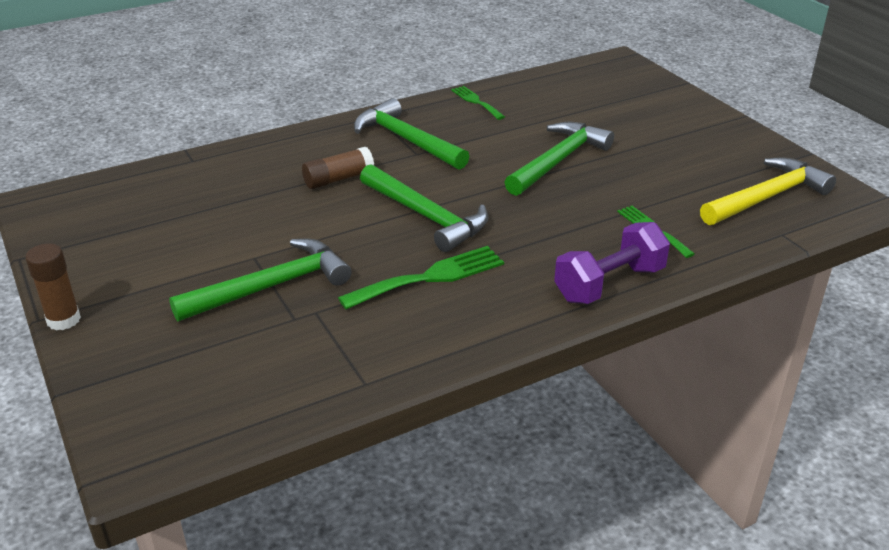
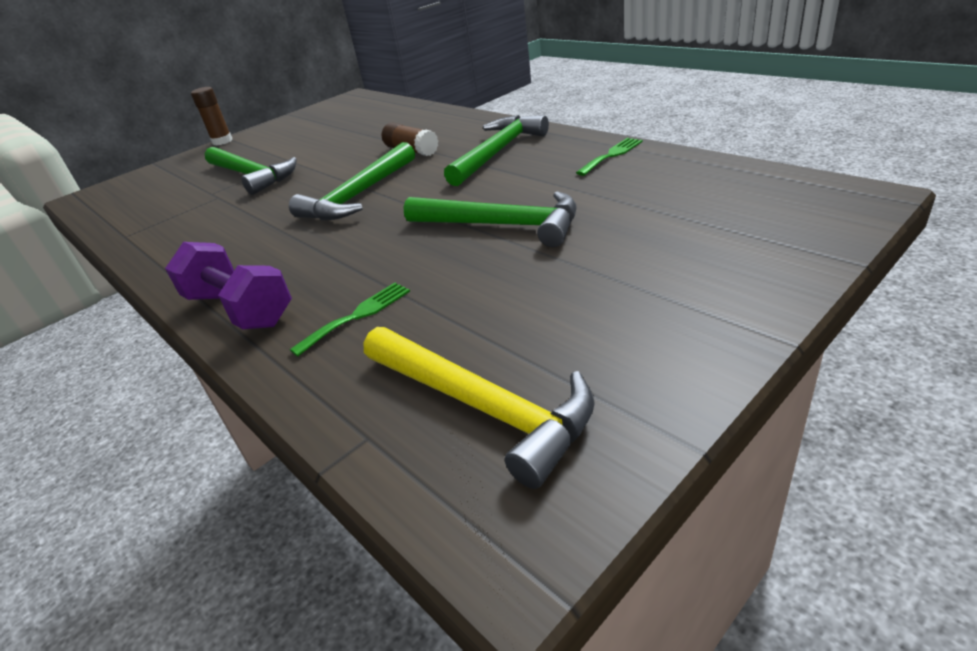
camera: 80 degrees right, 0 degrees up
(430, 277) = (259, 222): green fork -> none

